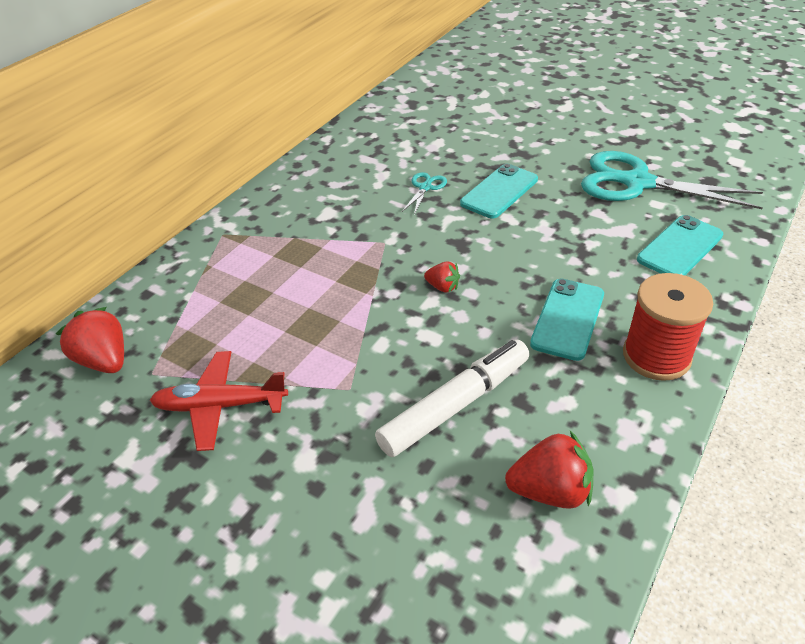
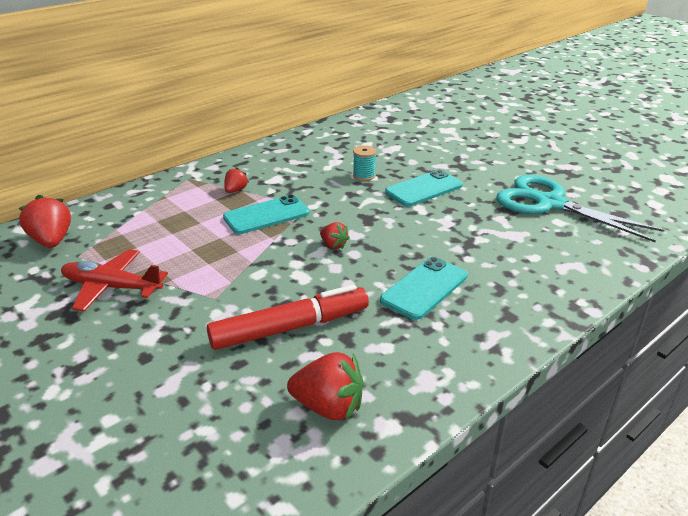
camera: 15 degrees right, 10 degrees down
(290, 239) = (235, 190): none -> red strawberry
(425, 187) = (364, 176): turquoise scissors -> turquoise spool
(456, 405) = (290, 328): white marker -> red marker
(656, 356) = (486, 331): red spool -> none
(680, 247) = (559, 257): turquoise phone -> turquoise phone (266, 215)

